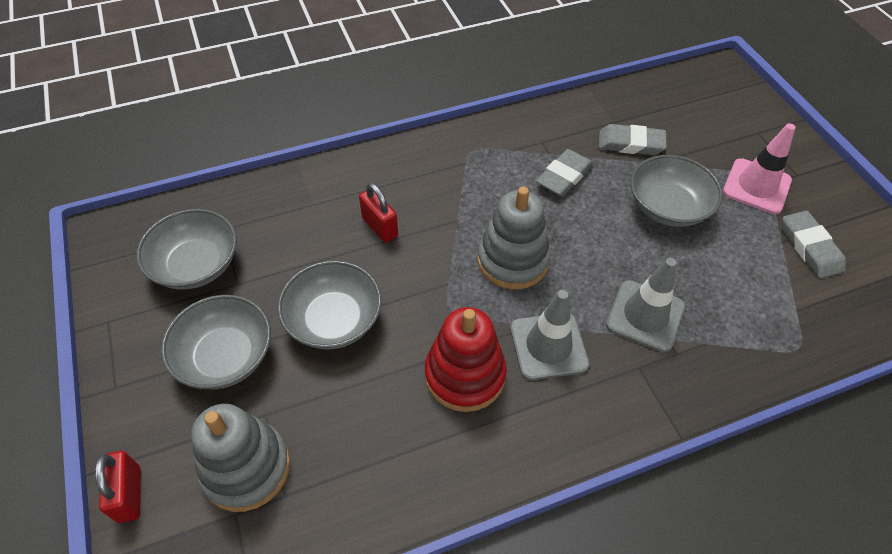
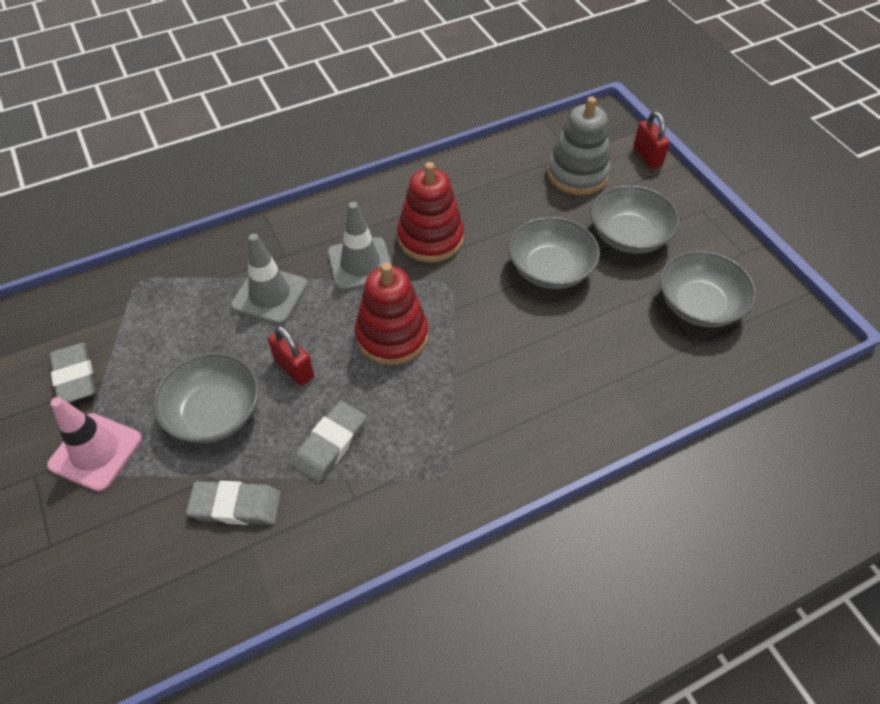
camera: 175 degrees right, 0 degrees up
(380, 227) = (534, 359): red padlock -> red padlock (294, 368)
(512, 260) = (392, 336): grey stacking toy -> red stacking toy

